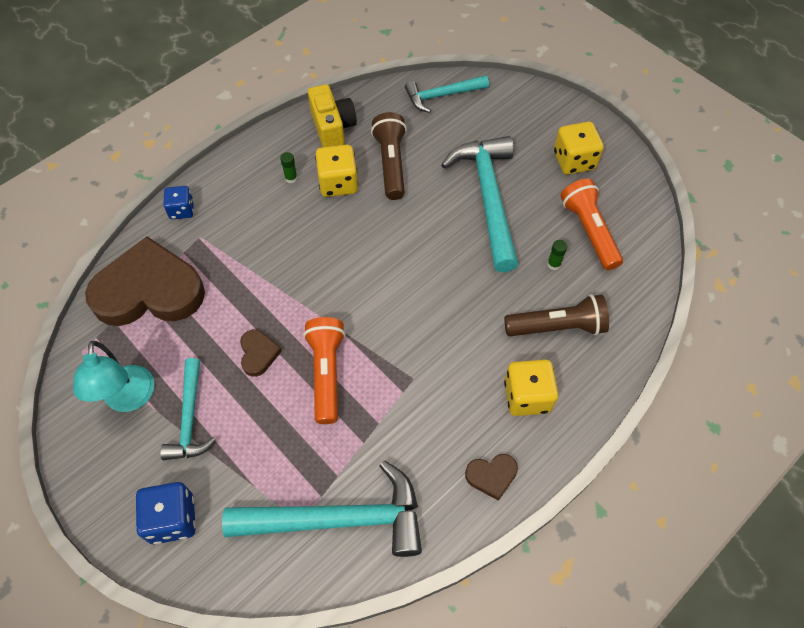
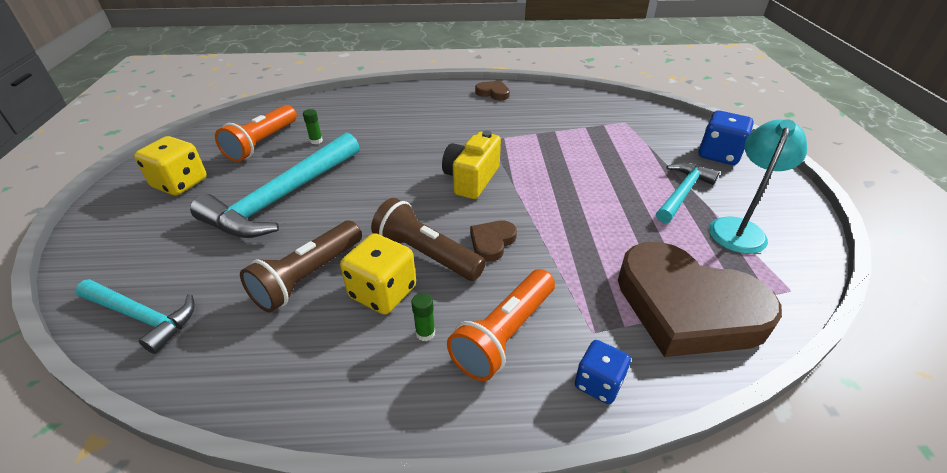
camera: 140 degrees left, 20 degrees down
(258, 354) = (596, 201): brown heart -> brown heart (492, 242)
(326, 373) = (548, 167): orange flashlight -> orange flashlight (504, 334)
(332, 127) = (302, 368): yellow camera -> yellow camera (471, 179)
(338, 519) = (600, 114): turquoise hammer -> none
(527, 396) = (432, 105): yellow dice -> none
(557, 327) = (368, 118): brown flashlight -> brown flashlight (426, 254)

